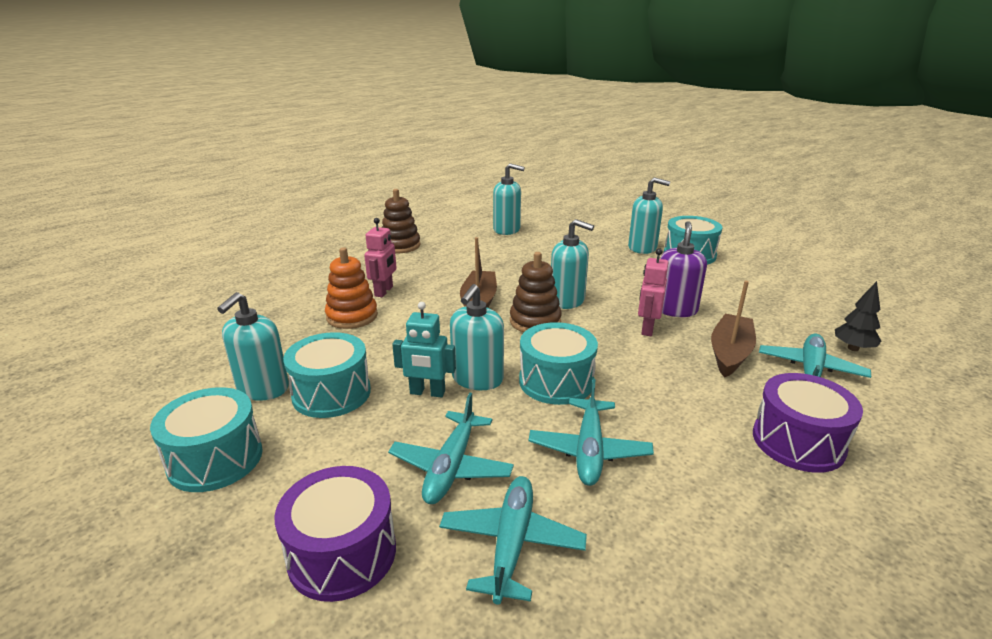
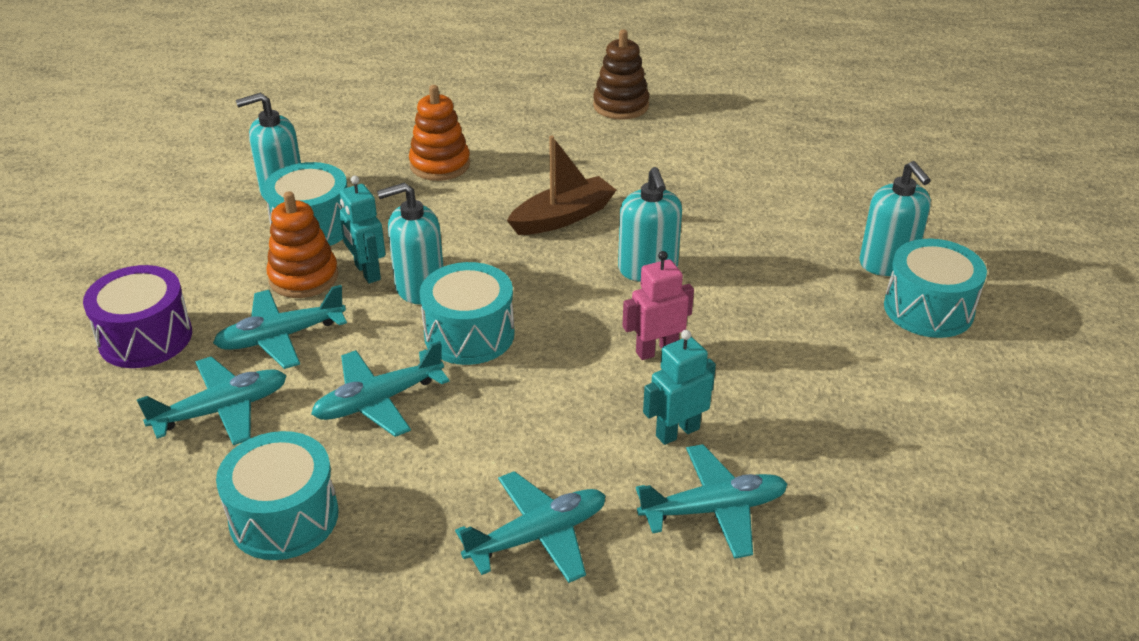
camera: 50 degrees right, 10 degrees up
(215, 459) = (184, 227): turquoise drum -> turquoise drum (284, 517)
(384, 291) = (509, 154): pink robot -> none
(390, 423) = (303, 277): none -> orange stacking toy
(507, 230) = (774, 145): turquoise soap dispenser -> none
(535, 321) = (570, 270): brown stacking toy -> none
(675, 309) = (735, 354): purple soap dispenser -> none
(730, 353) = (677, 432): brown boat -> turquoise robot
(798, 442) = (538, 536): purple drum -> turquoise plane
(853, 348) = (828, 535): black tree -> none

